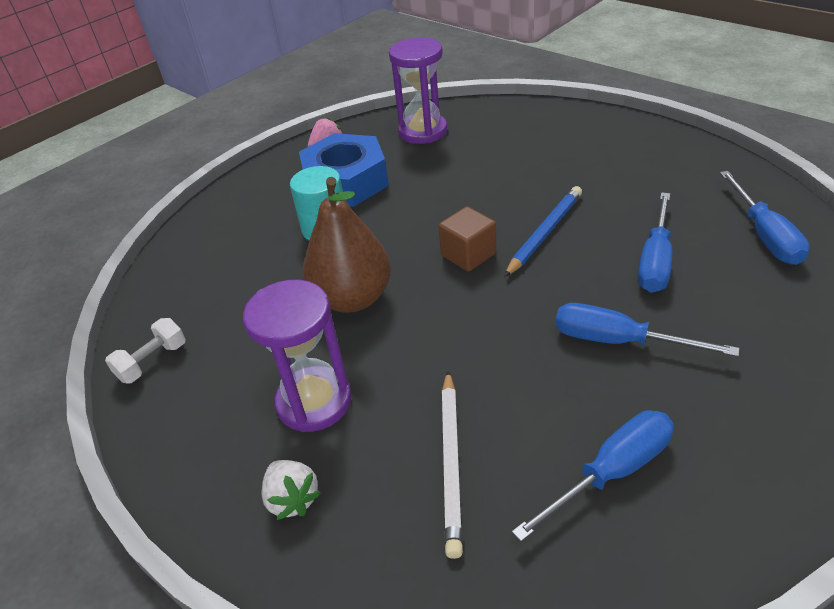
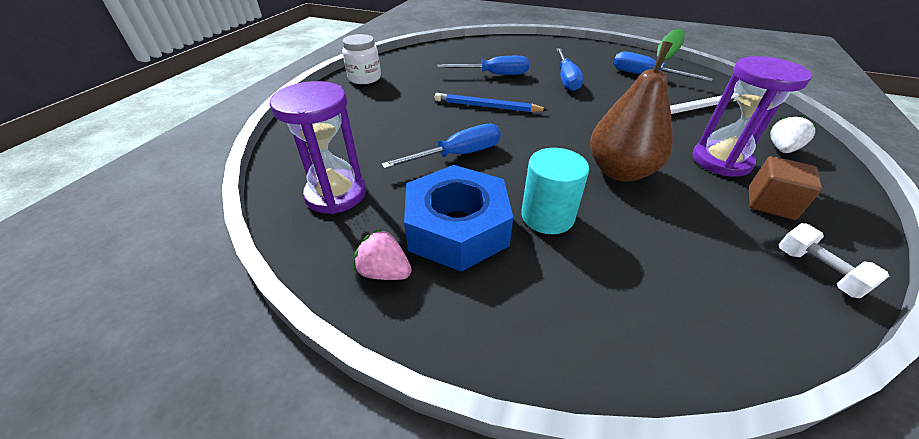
camera: 115 degrees left, 0 degrees up
(152, 362) = (817, 271): white dumbbell -> white dumbbell turned 45 degrees clockwise
(468, 255) = (530, 130): brown cube -> brown cube (770, 203)
(663, 147) = (364, 78): none -> white jar
(764, 235) = (455, 53): blue screwdriver -> blue screwdriver (457, 155)

